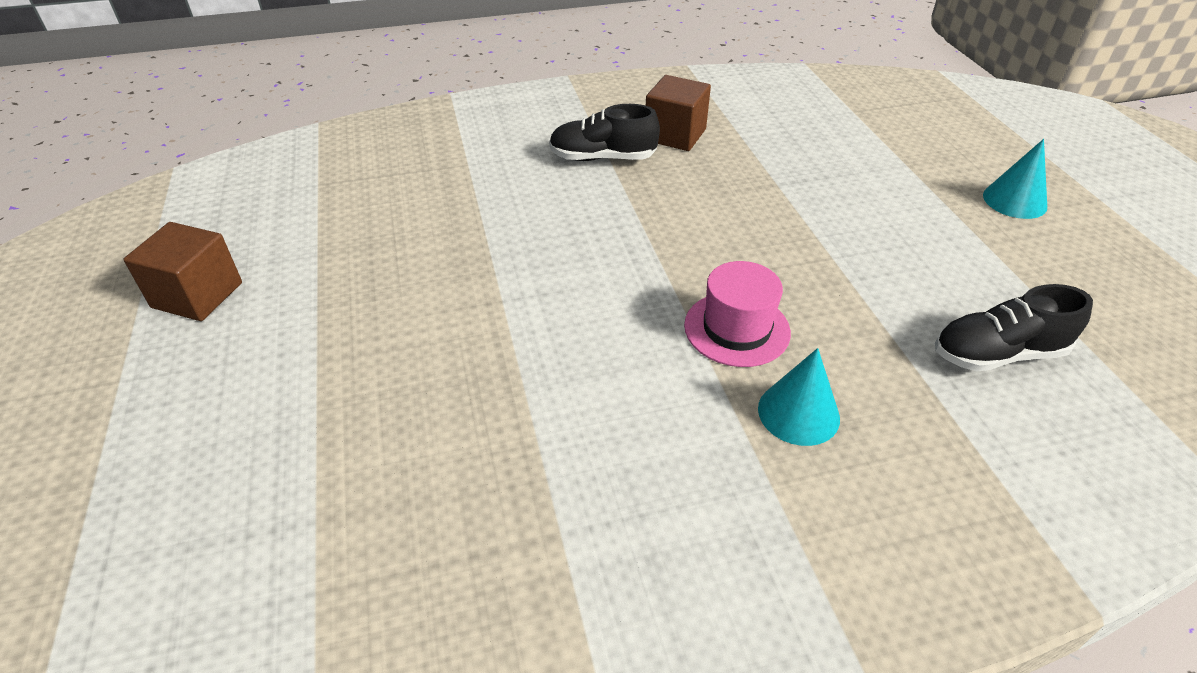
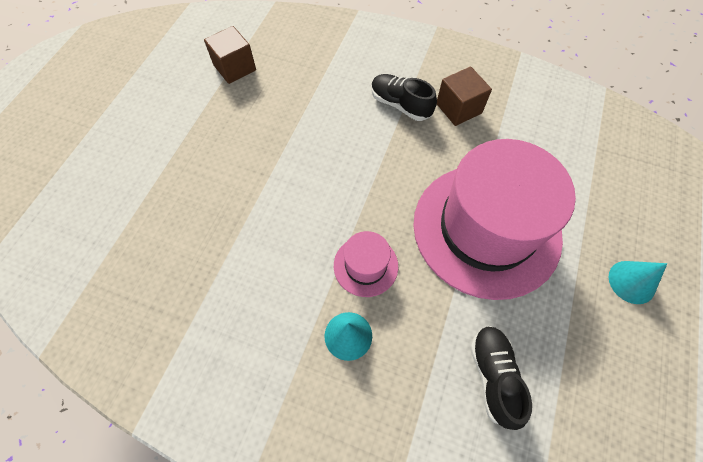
camera: 35 degrees right, 20 degrees up
(197, 295) = (147, 95): brown cube -> brown cube (235, 68)
(830, 225) = (486, 229): none -> pink hat
(998, 354) = (493, 376): black shoe -> black shoe turned 60 degrees clockwise

